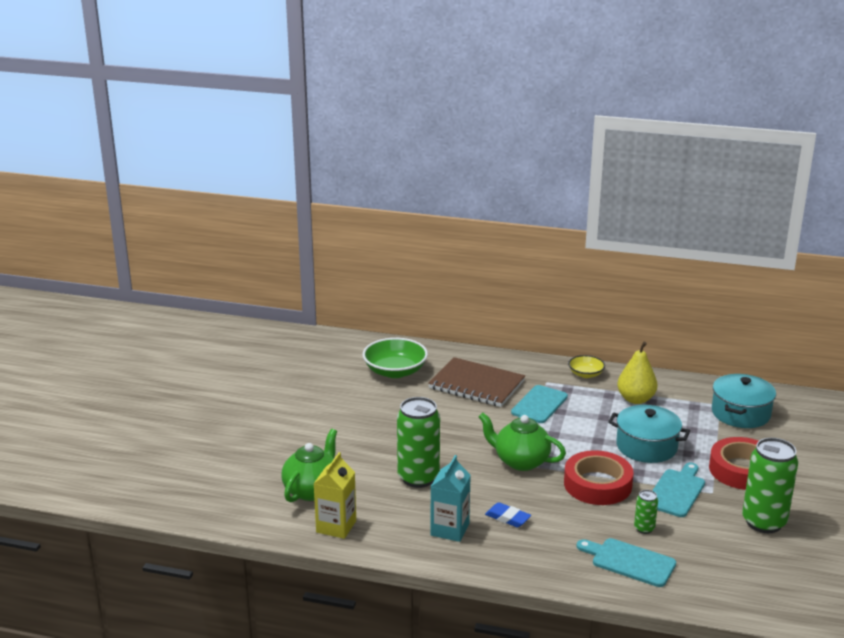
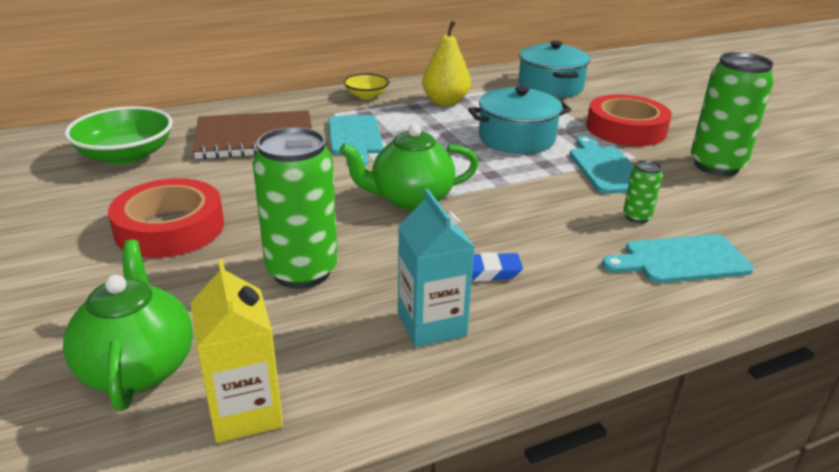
camera: 40 degrees left, 5 degrees up
(597, 484) = (525, 191): red tape -> red tape (170, 228)

